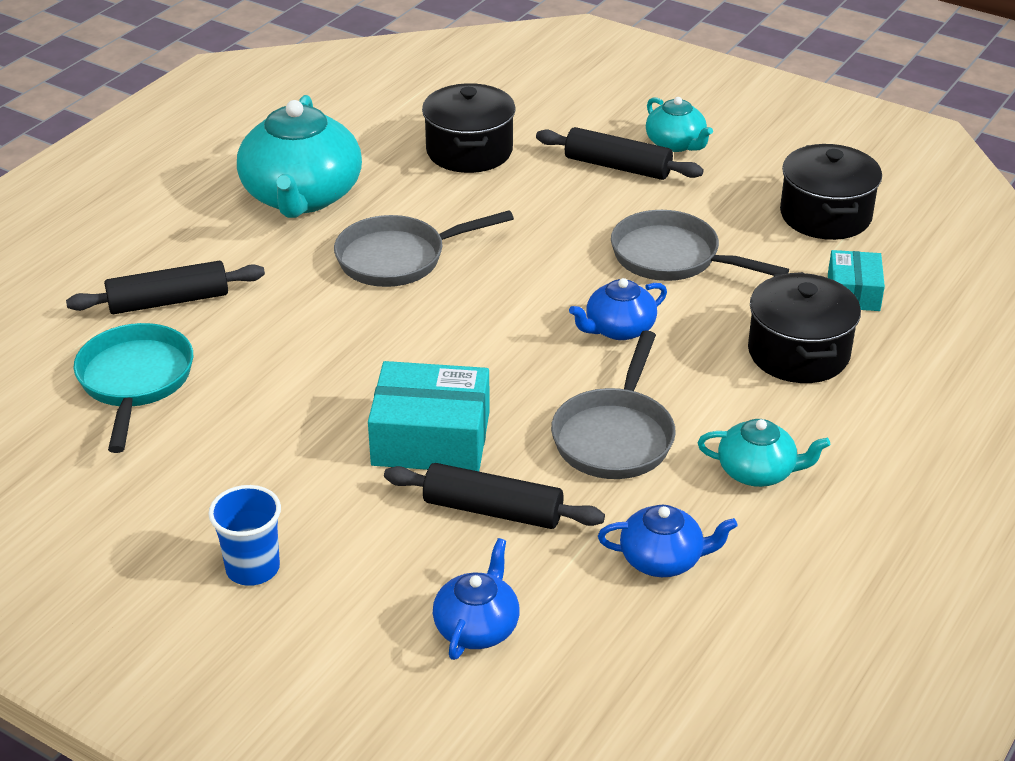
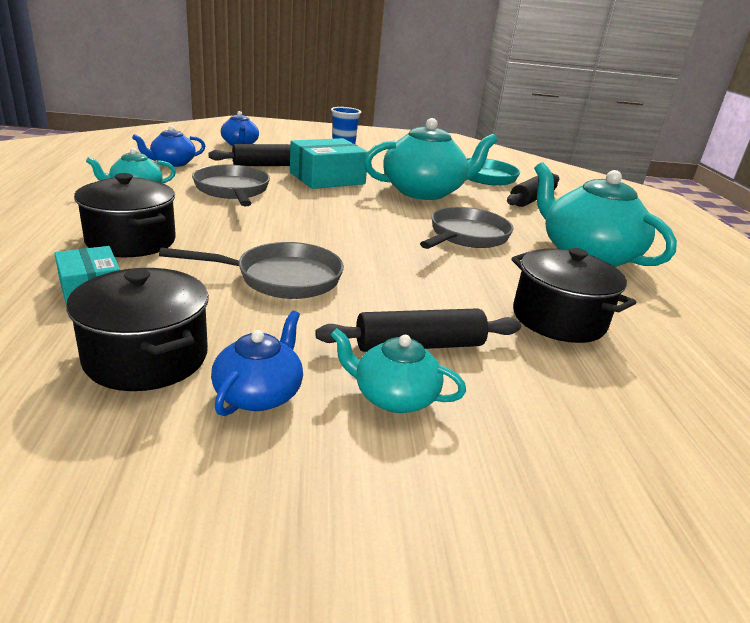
camera: 140 degrees right, 10 degrees down
(316, 360) = (424, 192): none -> turquoise teapot
(618, 329) = (278, 230): blue teapot -> blue teapot (259, 394)

